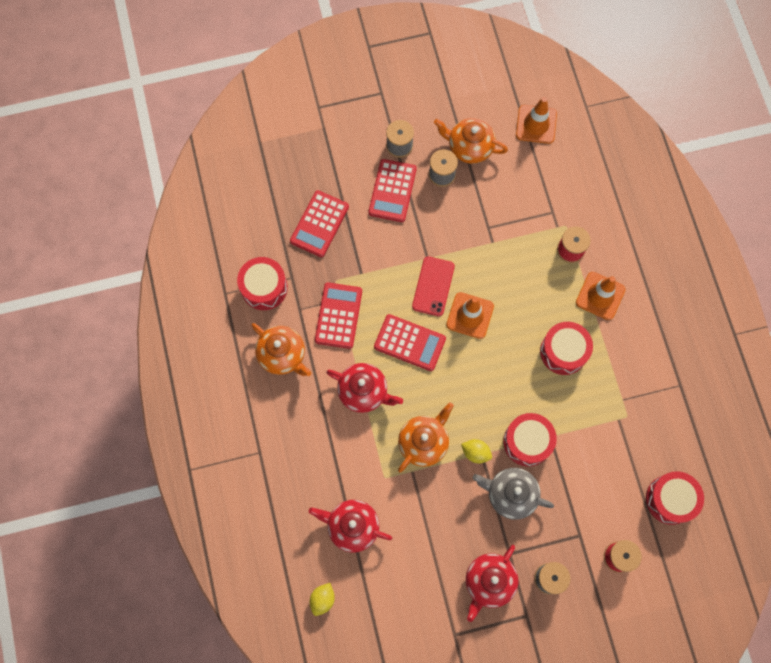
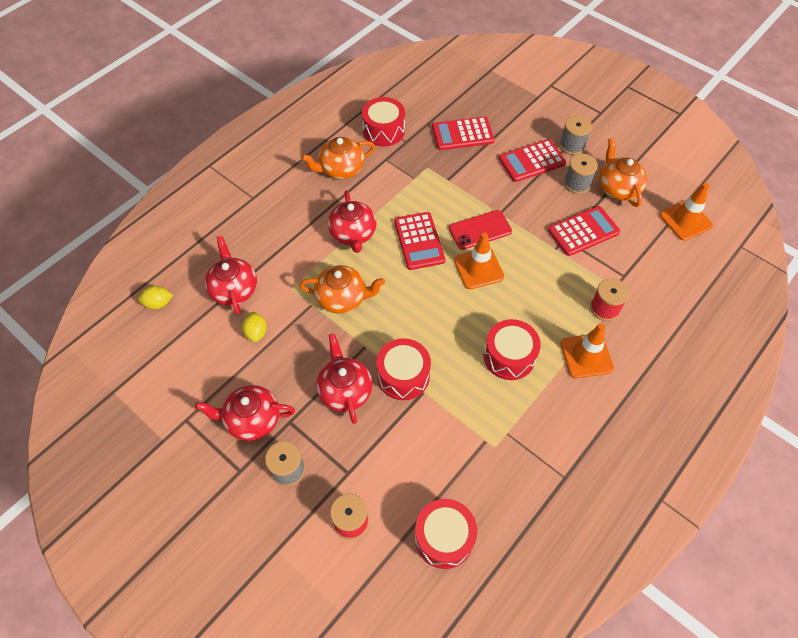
camera: 55 degrees right, 15 degrees down
(282, 355) = (341, 169): orange teapot -> orange teapot turned 60 degrees clockwise
(338, 315) = (401, 184): red calculator -> red calculator (583, 231)
(475, 452) = (362, 341): yellow lemon -> yellow lemon (256, 332)
(510, 494) = (345, 390): grey teapot -> red teapot

